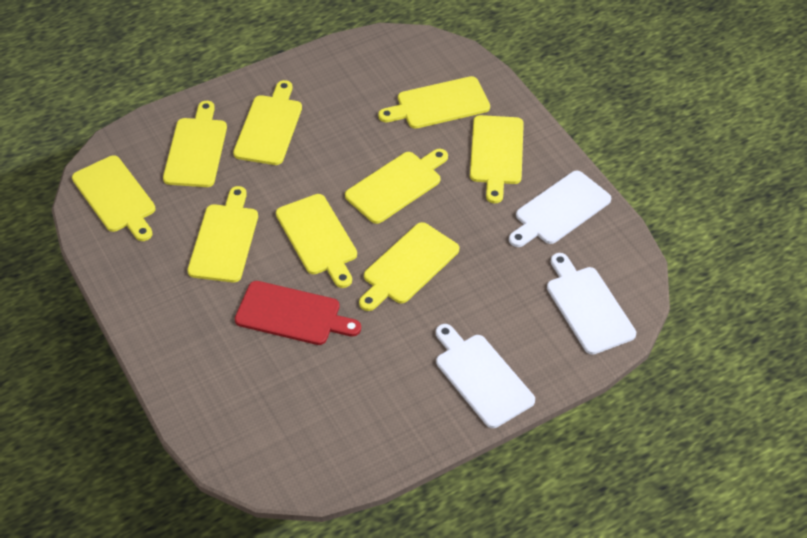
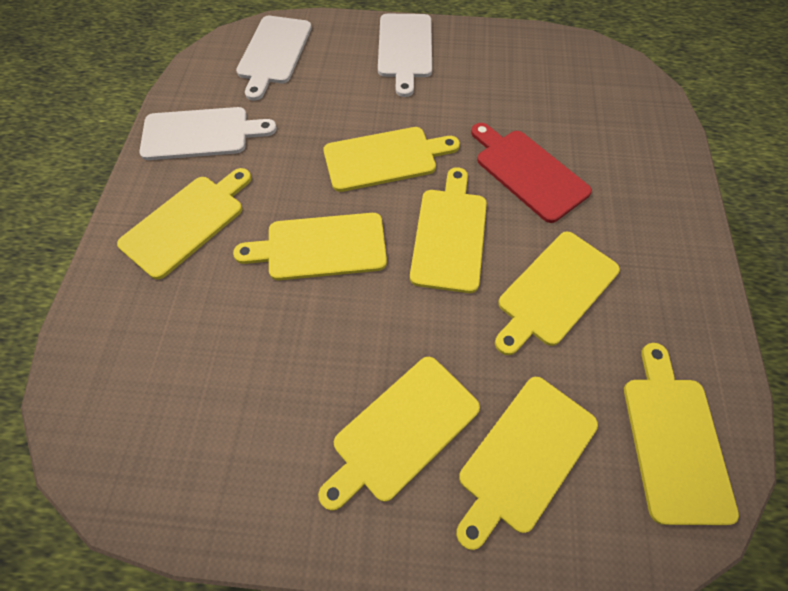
camera: 145 degrees left, 10 degrees up
(439, 104) = (173, 326): yellow cutting board -> none

